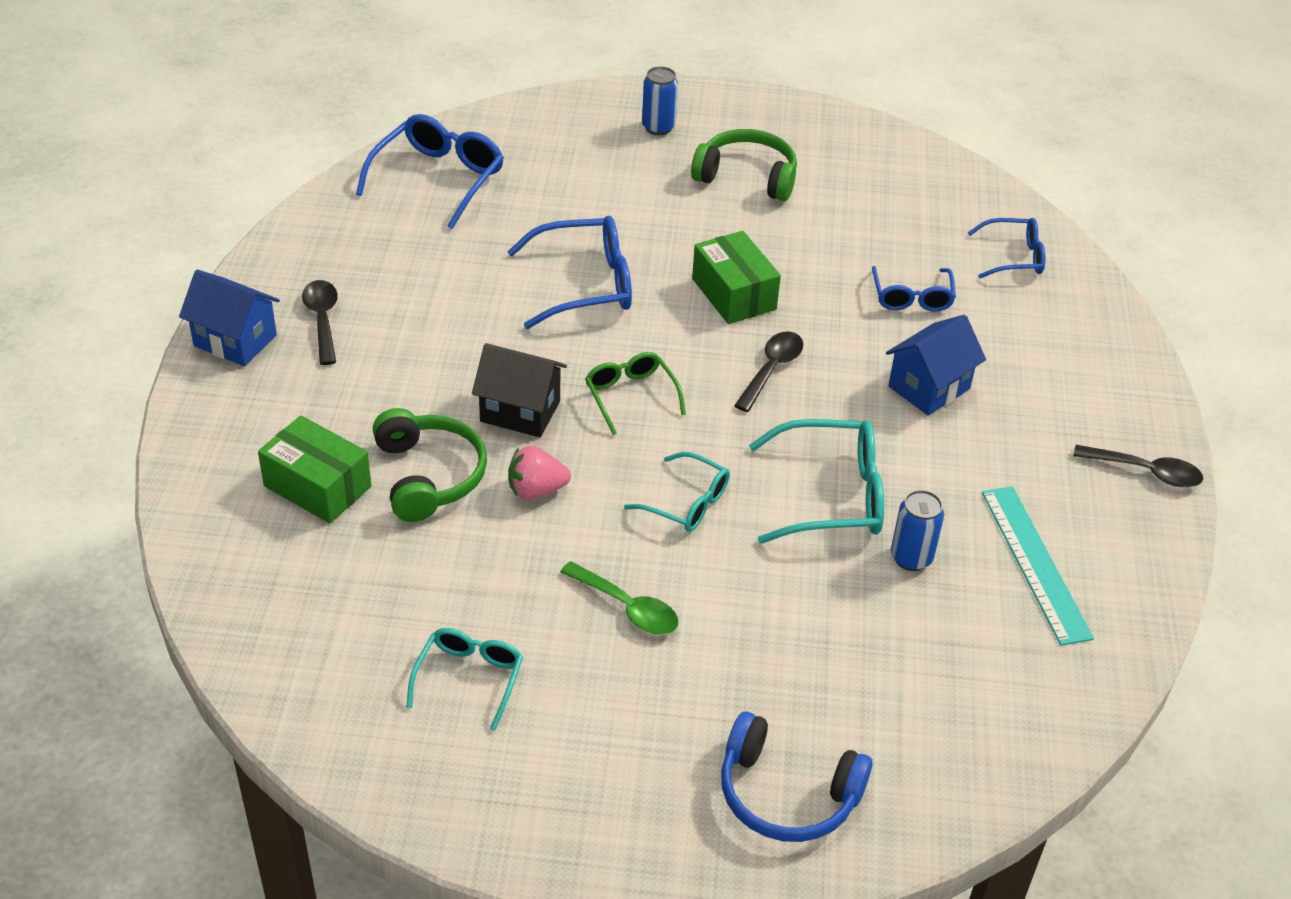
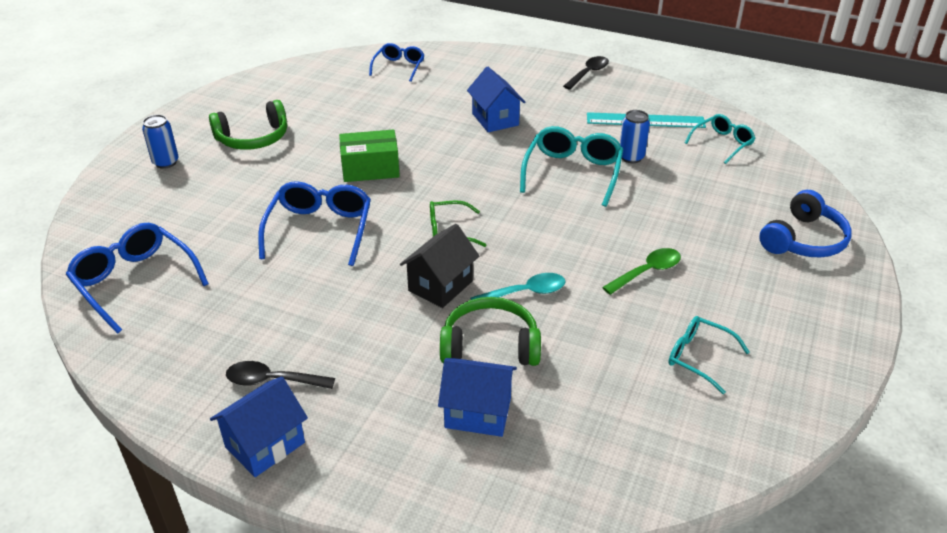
camera: 70 degrees left, 5 degrees down
(317, 486) = (478, 413): green box -> blue house
(536, 490) = (525, 293): pink strawberry -> turquoise spoon
(687, 503) = (560, 228): turquoise glasses -> turquoise glasses (722, 143)
(747, 177) = (253, 138): green headphones -> green headphones turned 150 degrees counterclockwise
(771, 369) = (451, 170): black spoon -> none
(912, 297) = (414, 106): blue glasses -> none

